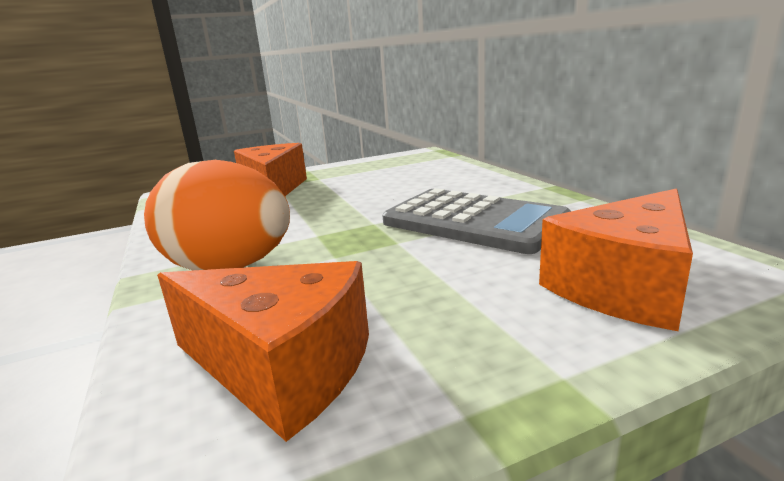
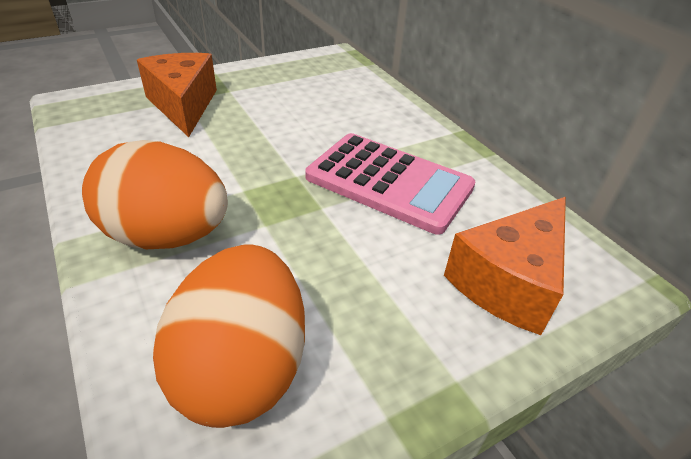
camera: 10 degrees left, 20 degrees up
(281, 368) = (242, 368): orange cheese -> orange egg
(473, 221) = (389, 182): grey calculator -> pink calculator

